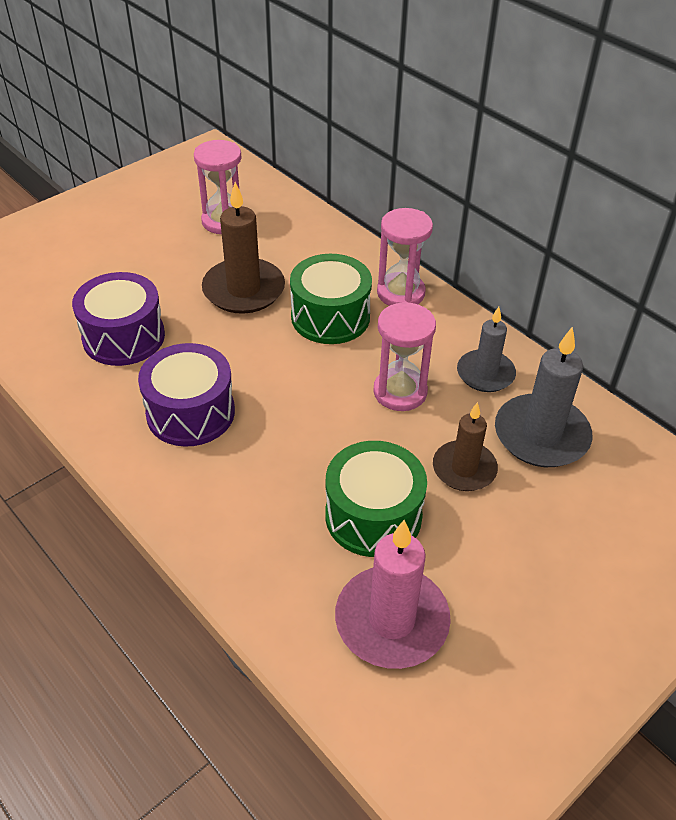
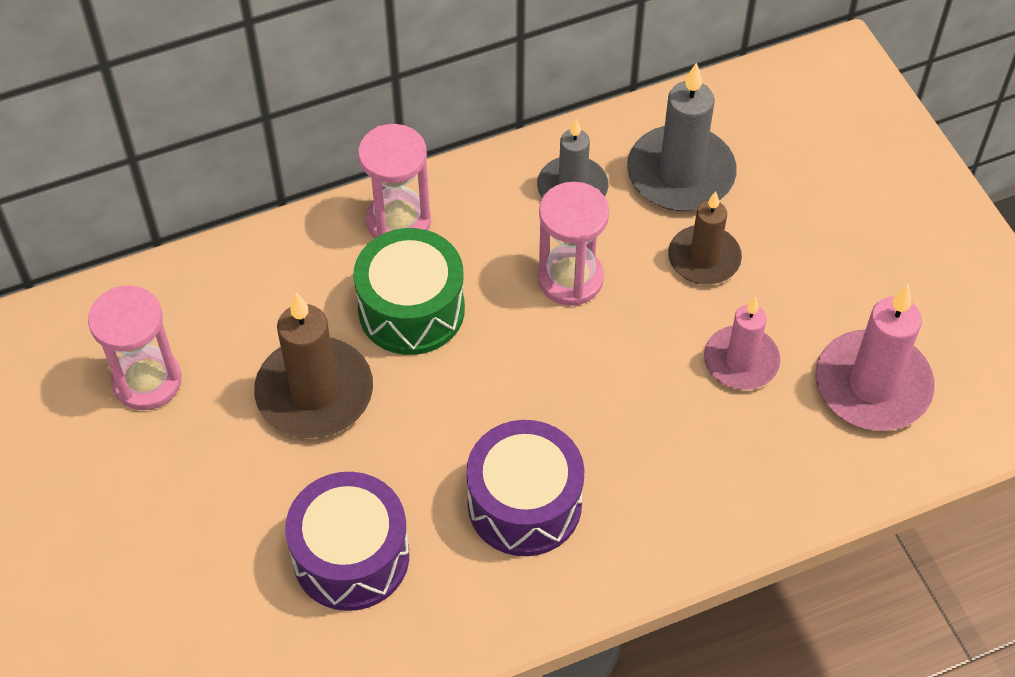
camera: 70 degrees left, 10 degrees up
(373, 516) = (741, 361): green drum -> pink candle

